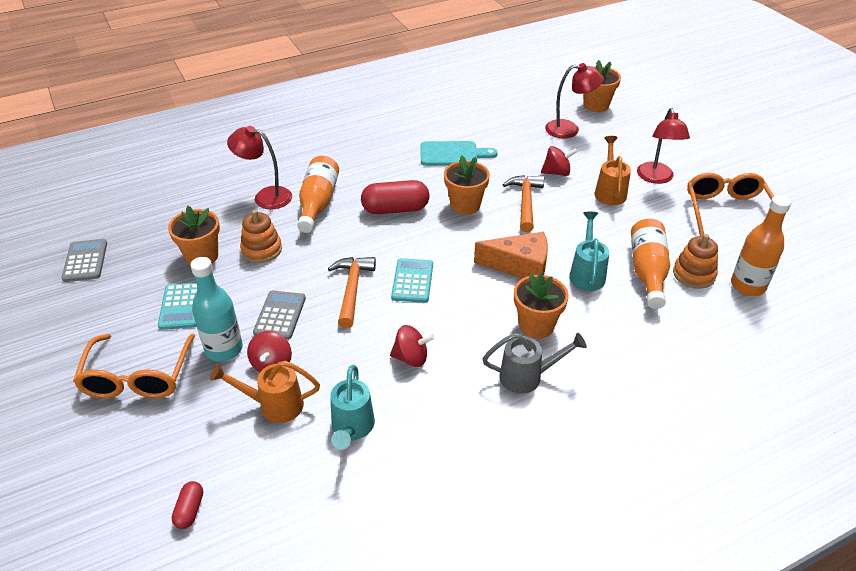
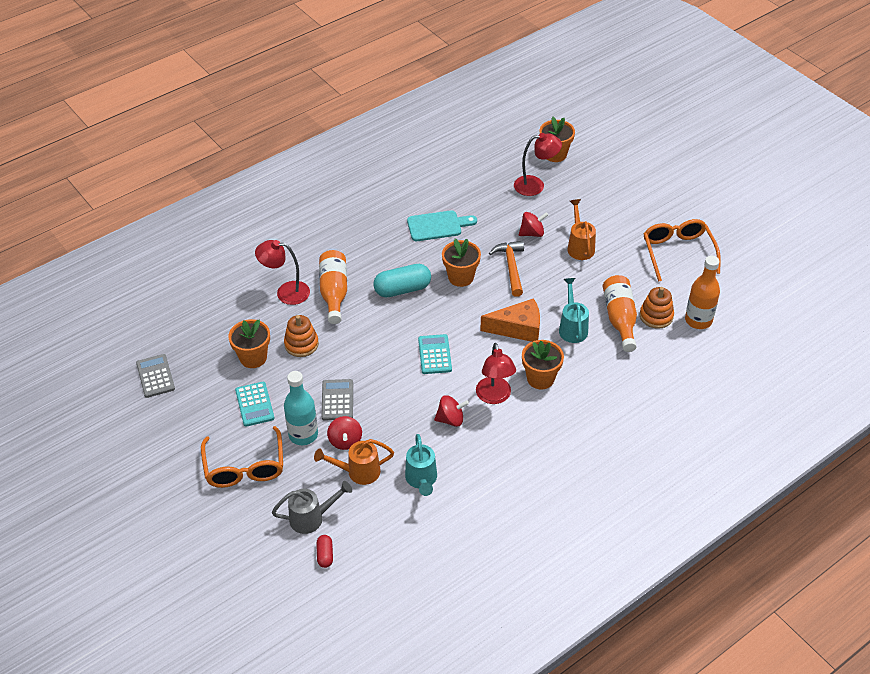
camera: 10 degrees left, 5 degrees up
(352, 289) = (388, 369): orange hammer -> none
(395, 209) = (402, 289): red capsule -> turquoise capsule
(527, 376) = (541, 421): grey watering can -> grey watering can (312, 518)
(656, 178) = (617, 227): red lamp -> red lamp (494, 397)

